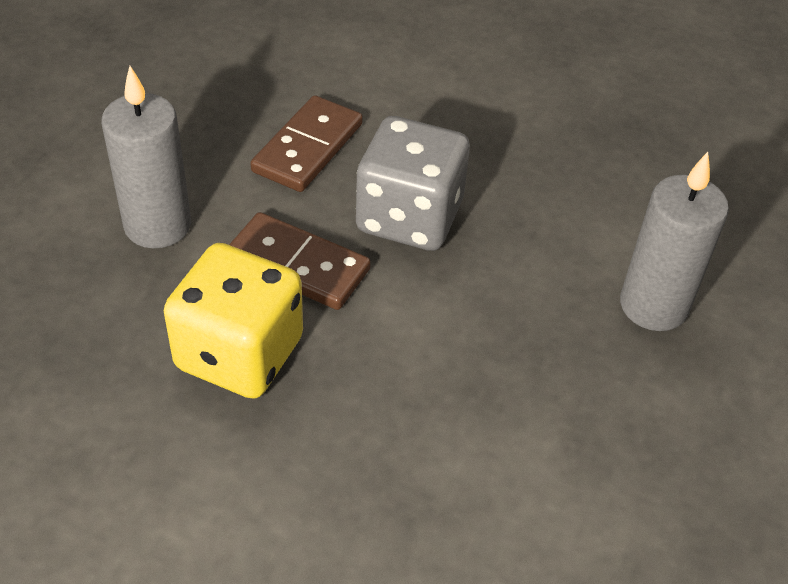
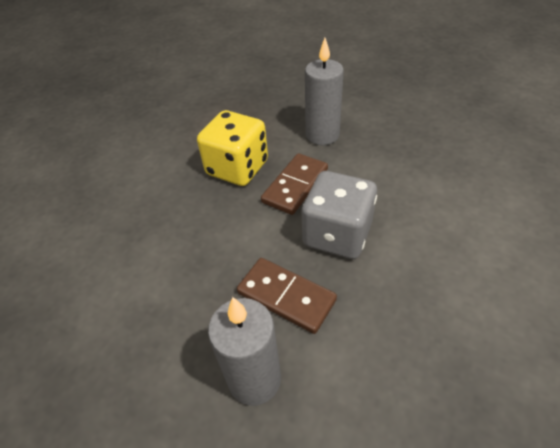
camera: 100 degrees right, 0 degrees up
(307, 148) = (393, 186): brown domino -> brown domino (286, 296)

